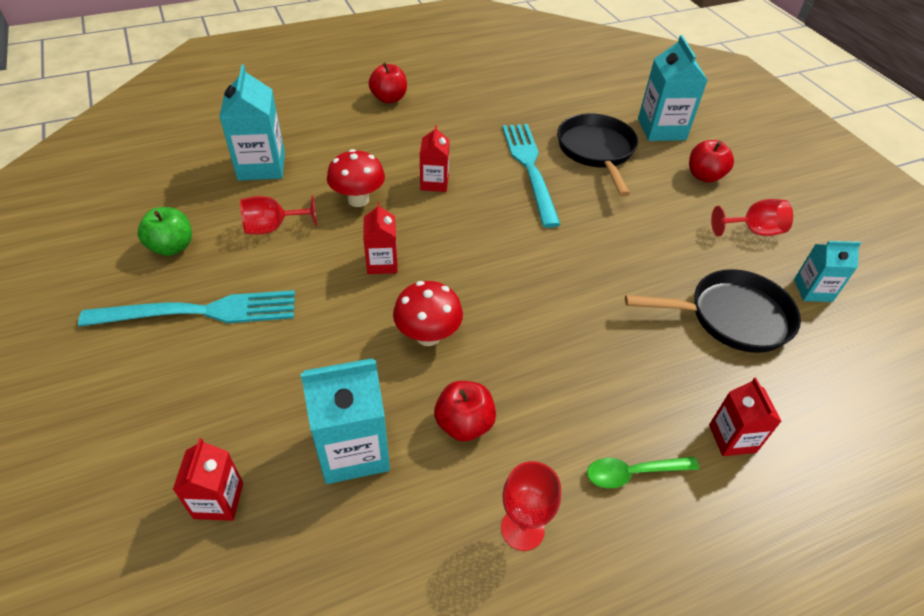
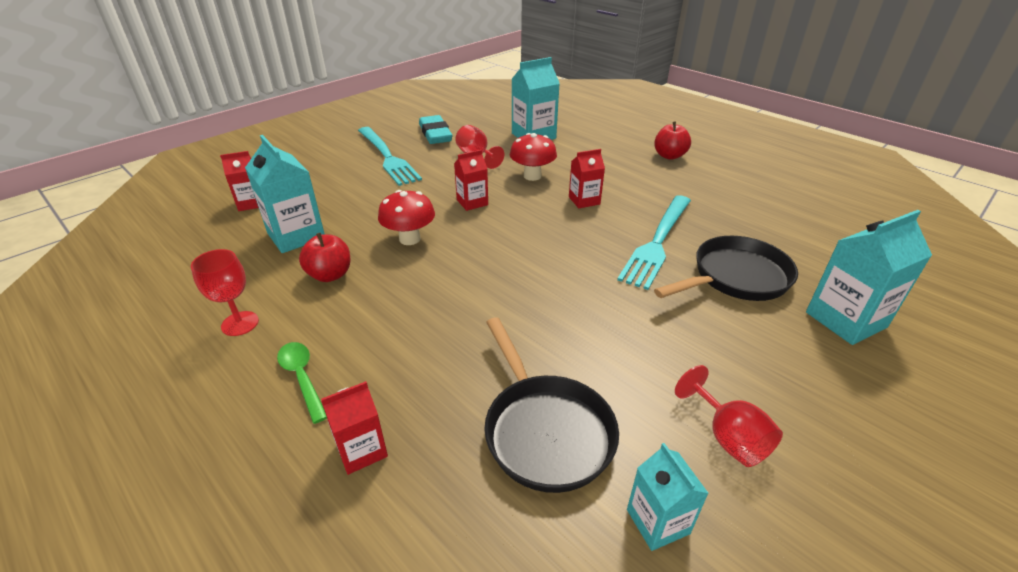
camera: 70 degrees right, 10 degrees down
(172, 247) = (435, 134): green apple -> turquoise eraser
(530, 168) = (657, 242): turquoise fork -> turquoise fork turned 150 degrees clockwise
(704, 176) = (794, 373): red apple -> none

